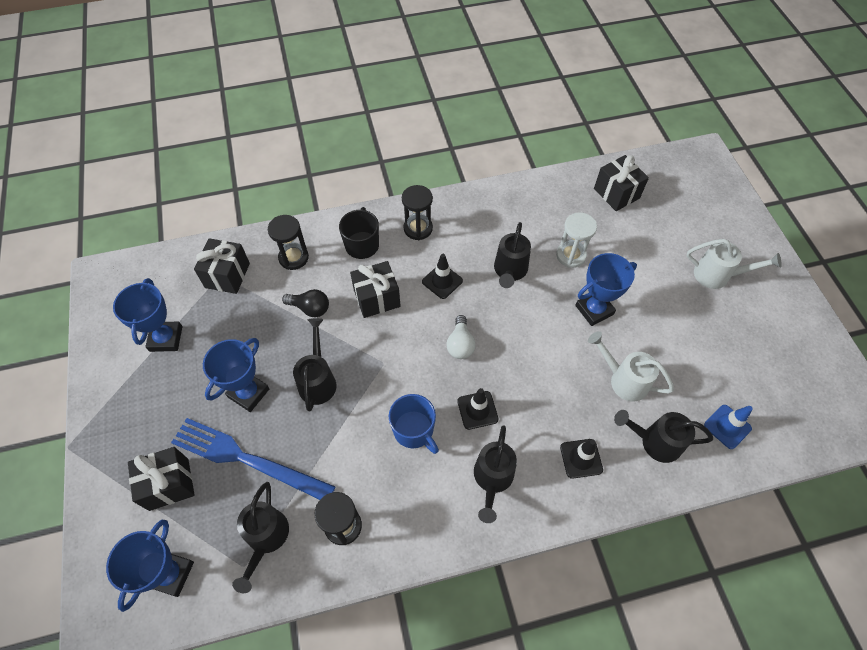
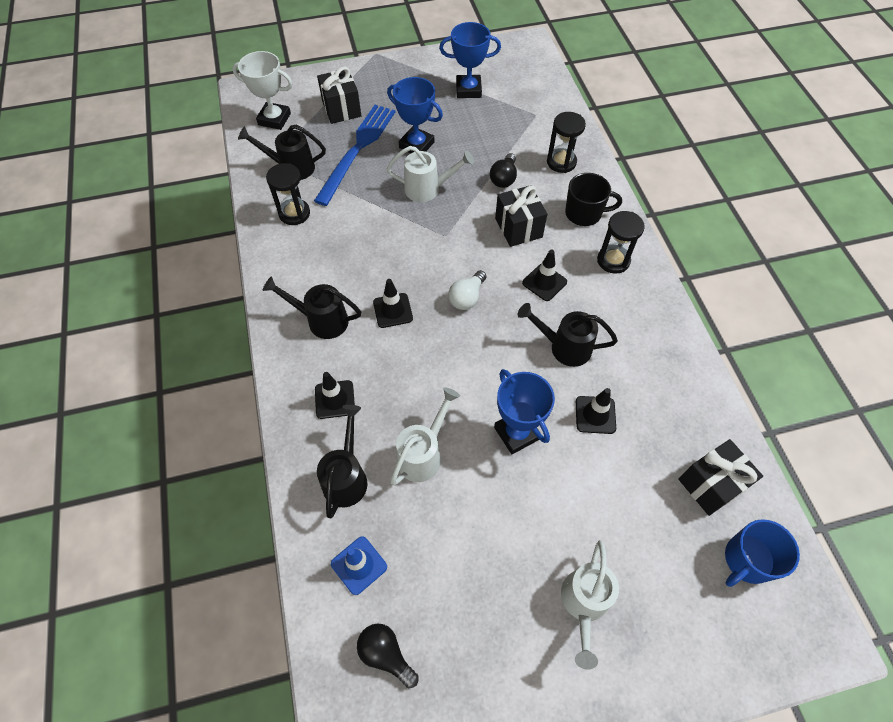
camera: 90 degrees right, 0 degrees up
(171, 574) = (274, 119): blue trophy -> white trophy
(227, 275) = (536, 119): black gift -> none
(318, 380) = (427, 189): black watering can -> white watering can
(414, 431) = (374, 260): blue mug -> blue mug (747, 560)
(460, 344) = (467, 297): white light bulb -> white light bulb turned 60 degrees counterclockwise
(571, 255) = (595, 415): white hourglass -> black traffic cone
(787, 403) = (386, 654): none -> black light bulb

